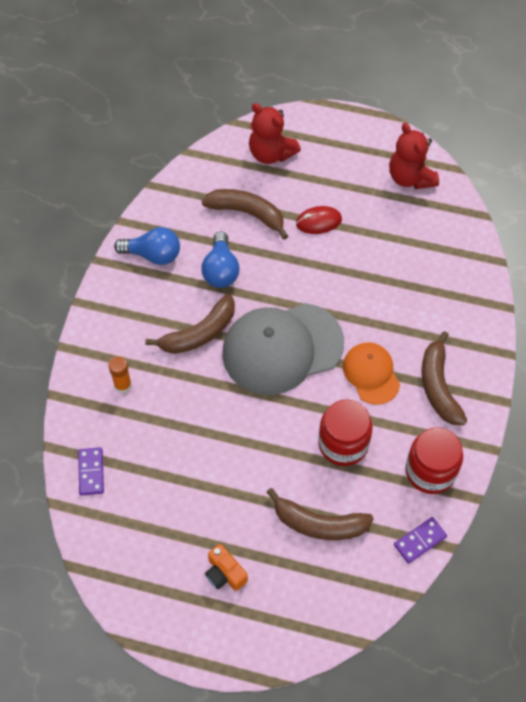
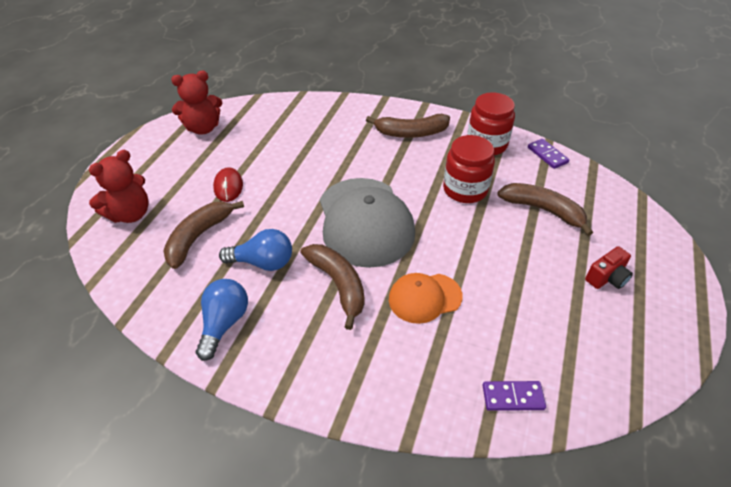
camera: 85 degrees left, 15 degrees down
(123, 385) = (397, 360): orange glue stick -> none
(225, 573) = (607, 278): orange camera -> red camera
(319, 523) = (543, 210): brown banana -> brown banana turned 75 degrees counterclockwise
(371, 374) = (397, 167): orange cap -> orange cap (424, 298)

